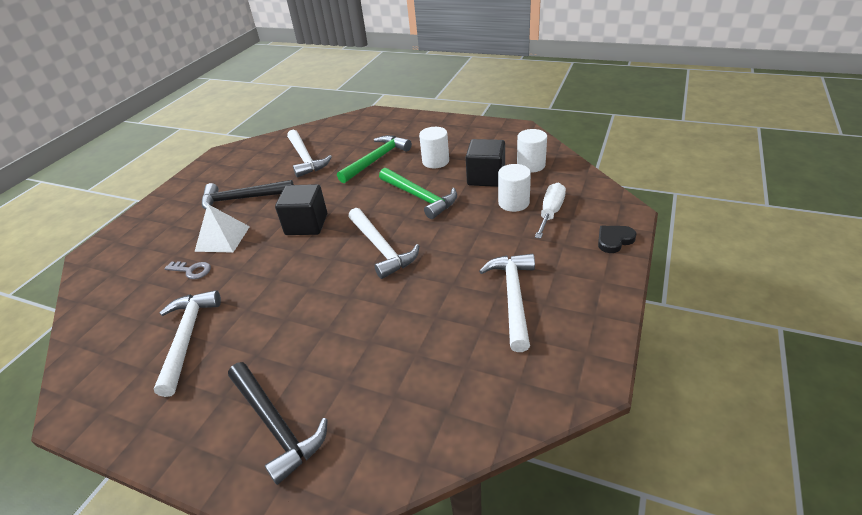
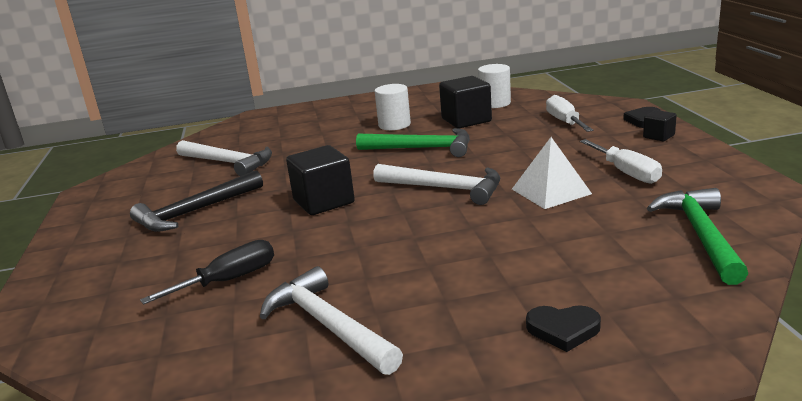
camera: 35 degrees left, 15 degrees down
(192, 270) = (229, 280): grey key -> black screwdriver
(222, 238) = (226, 245): white pyramid -> white pyramid (551, 191)
(276, 425) = (563, 330): black hammer -> black heart
(377, 160) = (324, 140): green hammer -> green hammer (701, 235)
(513, 203) = (521, 126): white cylinder -> none
(513, 297) = (626, 173): white hammer -> white screwdriver
(597, 266) = (658, 136): none -> black cube

